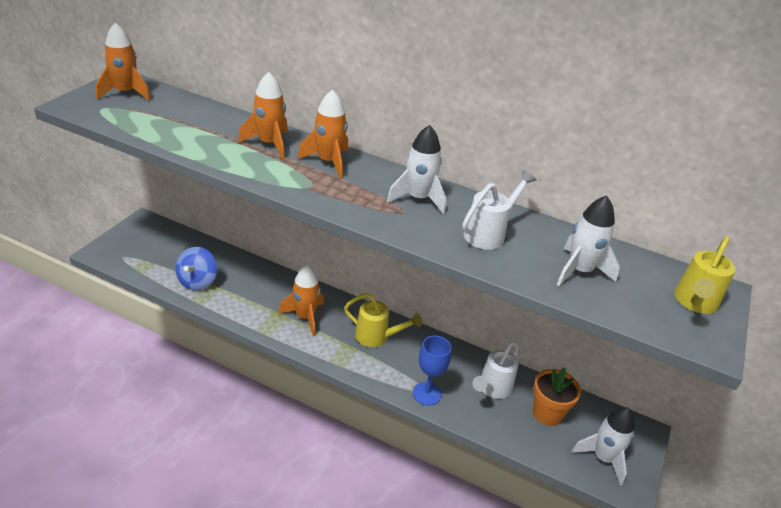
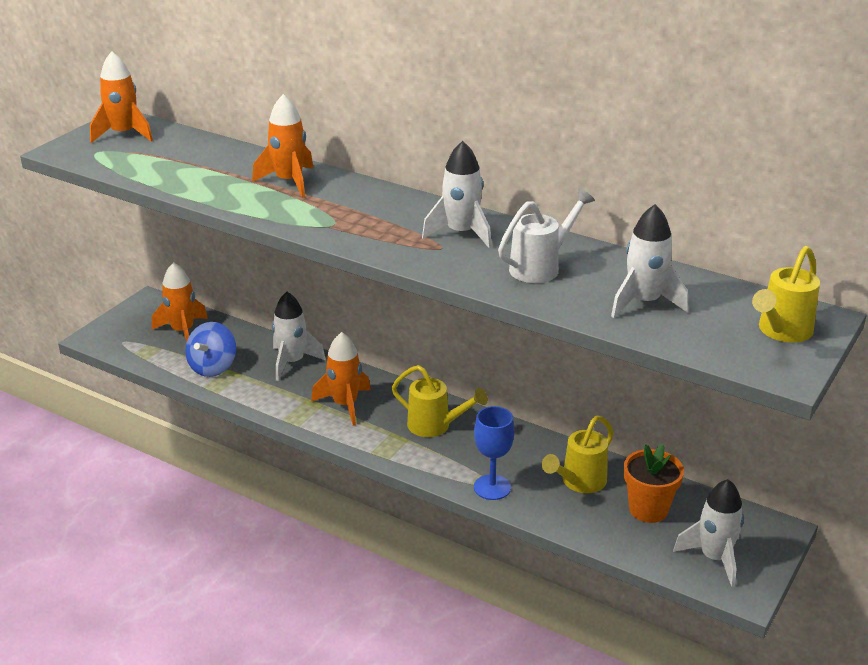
camera: 10 degrees right, 5 degrees down
(260, 278) = (292, 362): none -> white rocket
(328, 162) = (358, 198): orange rocket -> orange rocket (182, 331)
(492, 389) = (579, 482): white watering can -> yellow watering can

